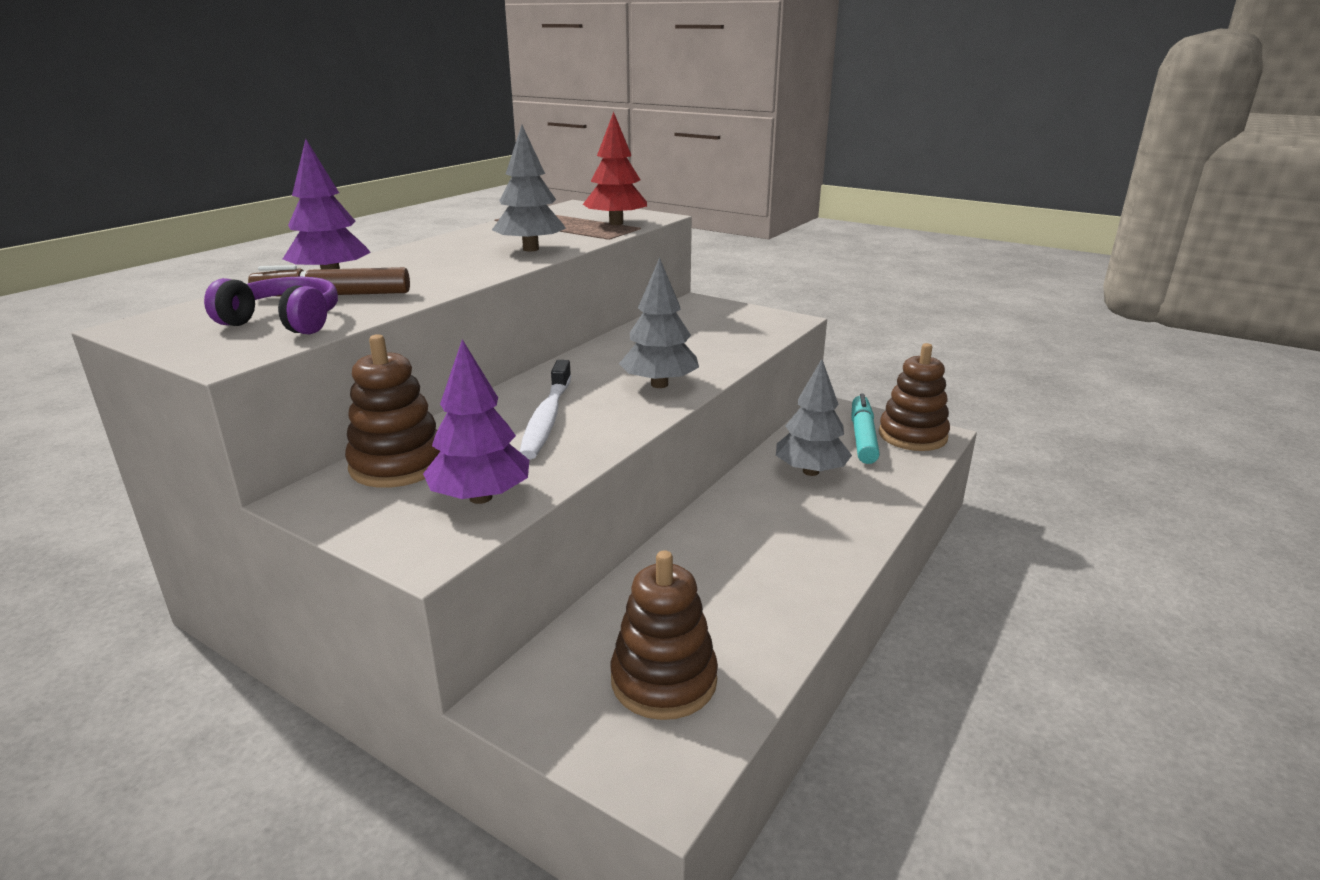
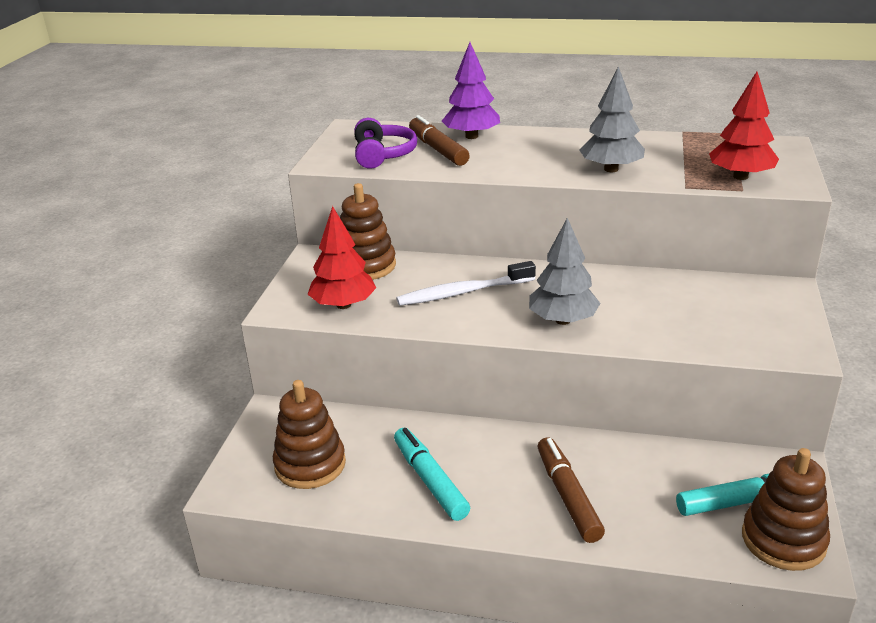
camera: 70 degrees right, 5 degrees up
(480, 497) = (343, 305): purple tree -> red tree
(752, 586) = (430, 480): none -> turquoise marker
(810, 471) = (633, 477): grey tree -> none
(820, 510) = (568, 496): none -> brown marker

